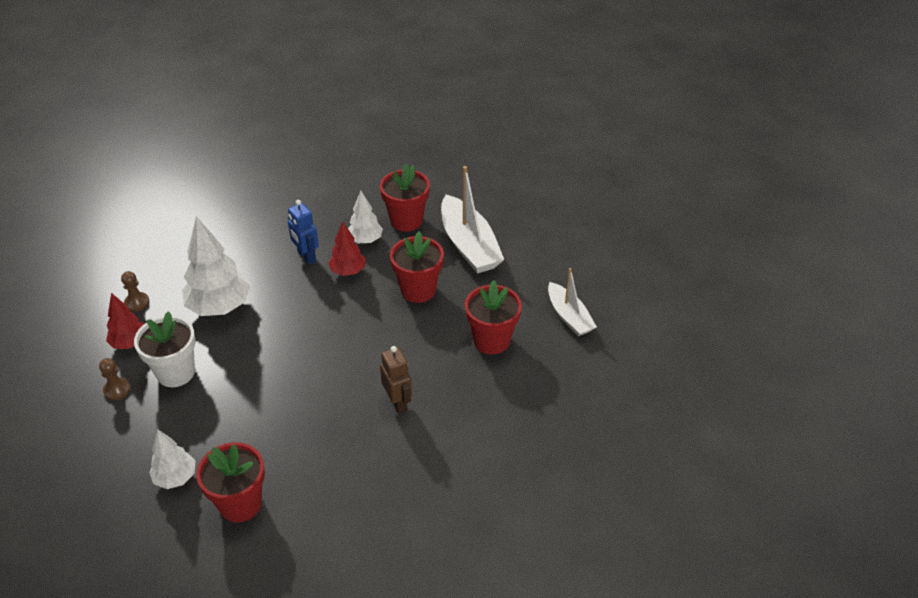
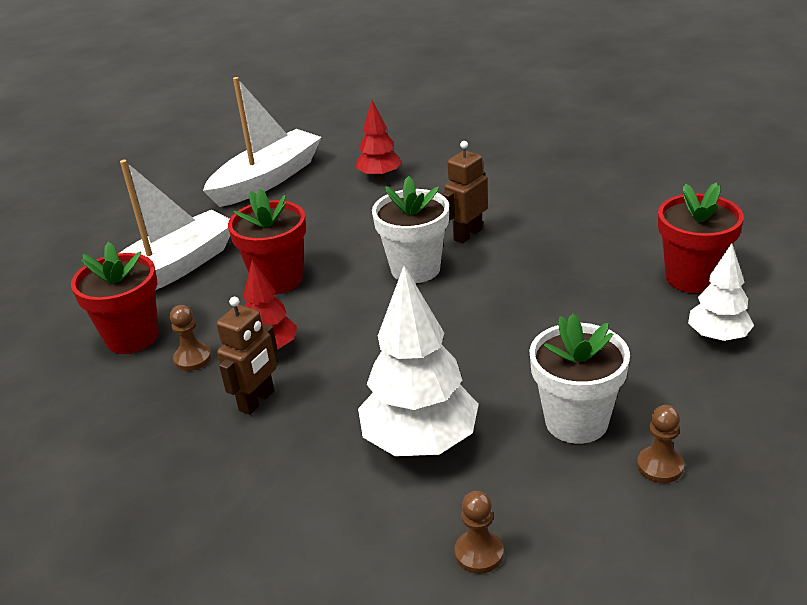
camera: 110 degrees left, 10 degrees down
(130, 343) = (568, 507): red tree -> red tree (380, 176)
(306, 257) = (257, 401): blue robot -> brown robot
(365, 240) = (192, 358): white tree -> brown pawn
(377, 359) = (415, 269): none -> white flower pot
(491, 340) = (333, 210): red flower pot -> none
(569, 316) = (267, 180): white boat -> white boat, size x1.62

